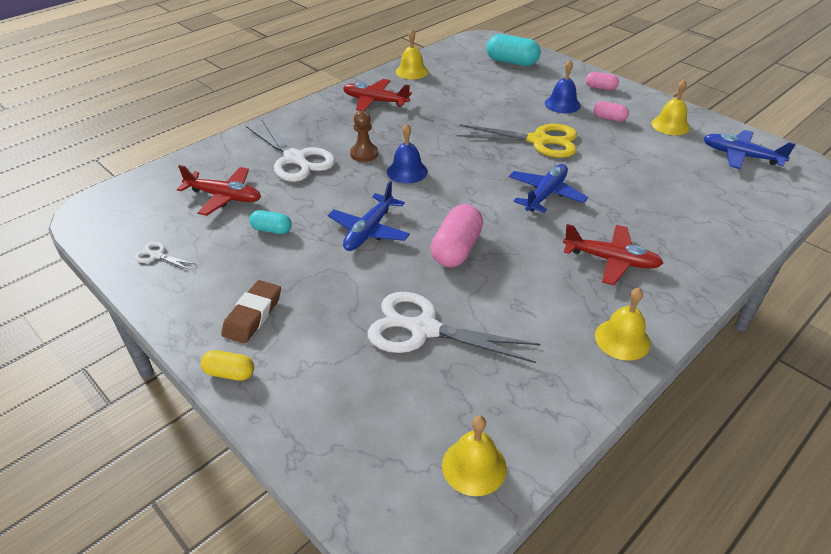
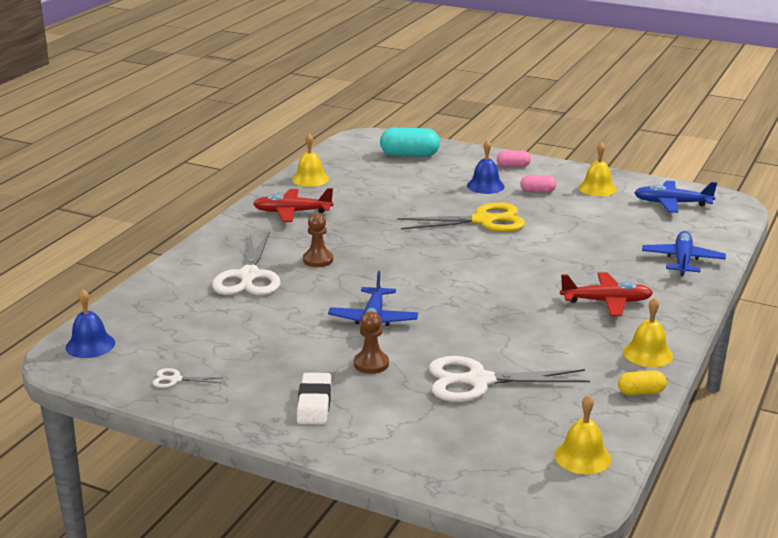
camera: 20 degrees left, 15 degrees down
(224, 197) = (202, 320): red plane -> none
(229, 373) = (328, 447): yellow capsule -> yellow capsule (641, 392)
(253, 315) = (314, 403): brown eraser -> white eraser
(272, 230) = (276, 337): turquoise capsule -> none
(295, 159) = (249, 276): white scissors -> white scissors turned 60 degrees clockwise
(335, 281) = (371, 364): none -> brown pawn
(407, 171) = (373, 267): blue bell -> blue bell (90, 345)
(456, 249) = (466, 319): pink capsule -> none
(545, 194) = (518, 263): blue plane -> blue plane (682, 260)

